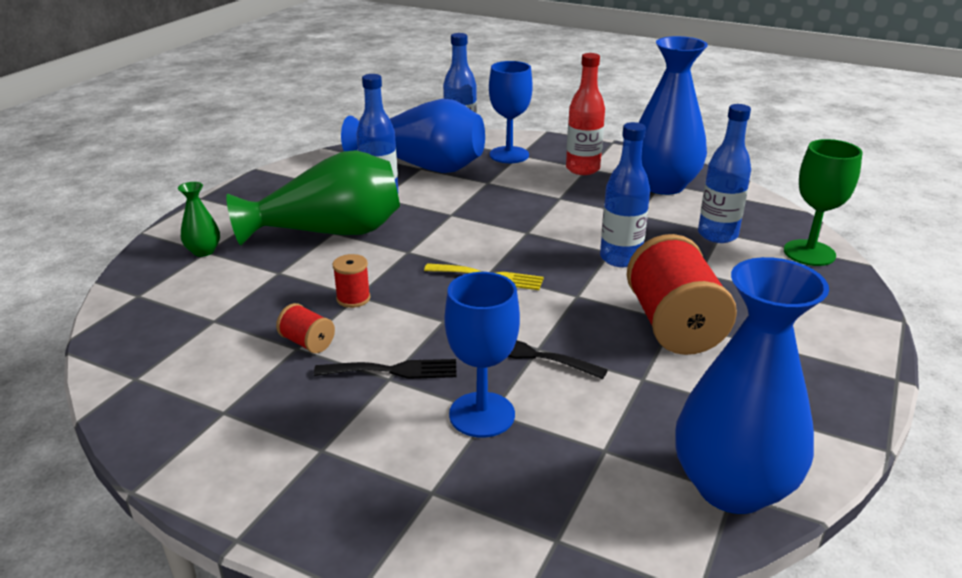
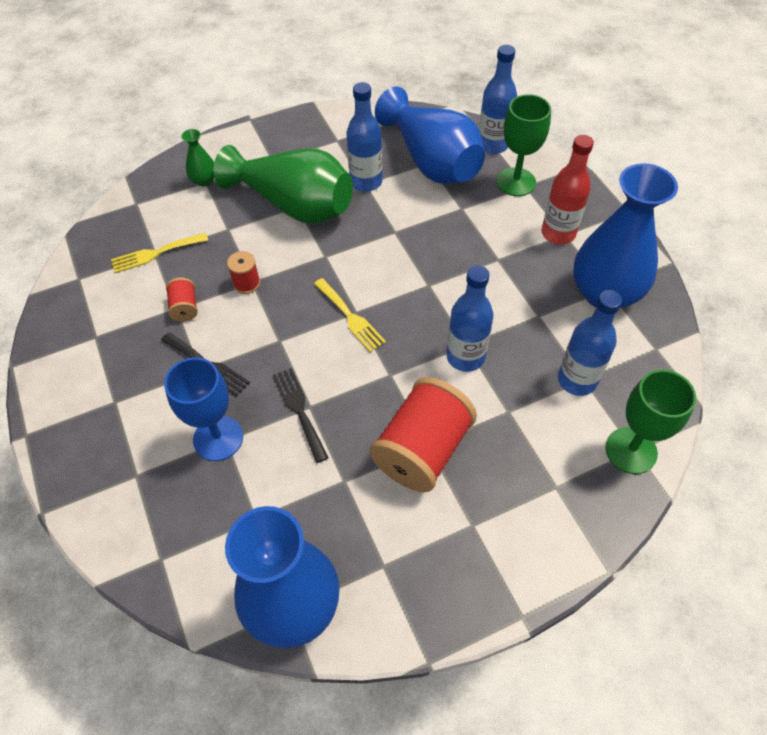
camera: 40 degrees right, 25 degrees up
(215, 320) = (155, 253): none -> yellow fork
(509, 155) = (516, 182): blue goblet -> green goblet

